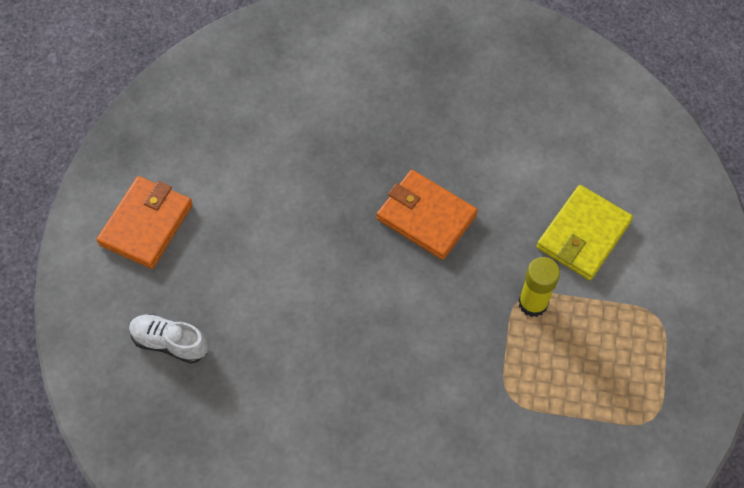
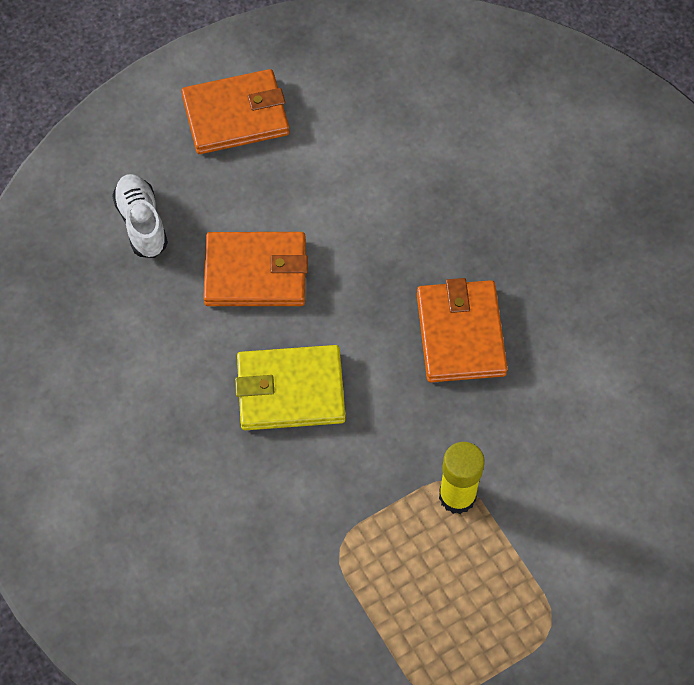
camera: 50 degrees right, 0 degrees up
(274, 300) = (255, 273): none -> orange wallet
(583, 235) = (577, 489): yellow wallet -> yellow wallet (290, 391)

